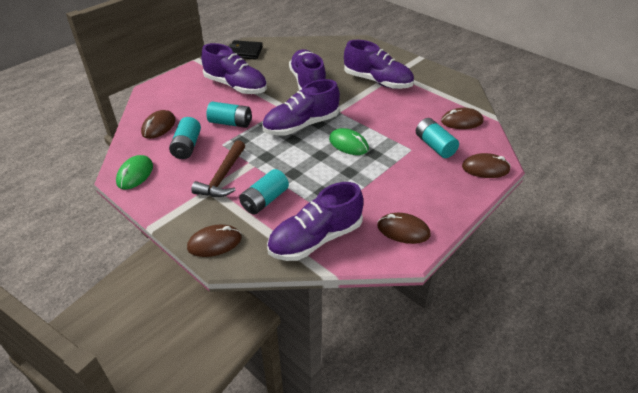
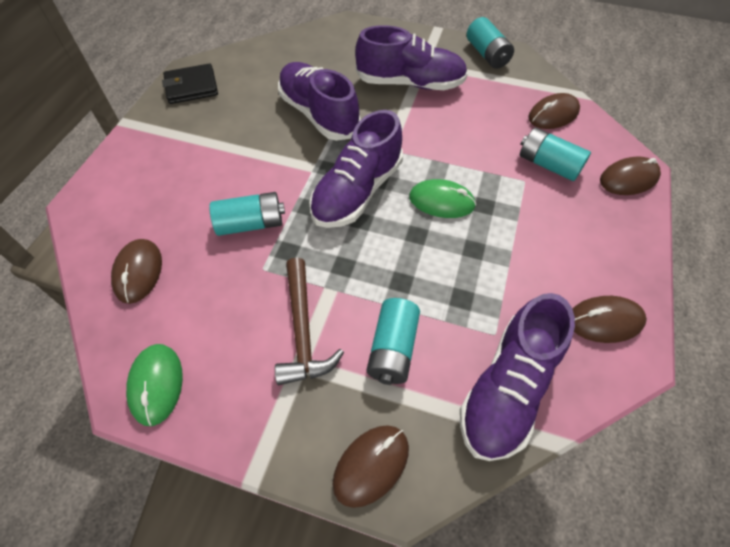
camera: 25 degrees left, 15 degrees up
(187, 146) = (210, 294): turquoise battery -> turquoise battery (487, 54)
(236, 86) = (216, 153): purple shoe -> none

